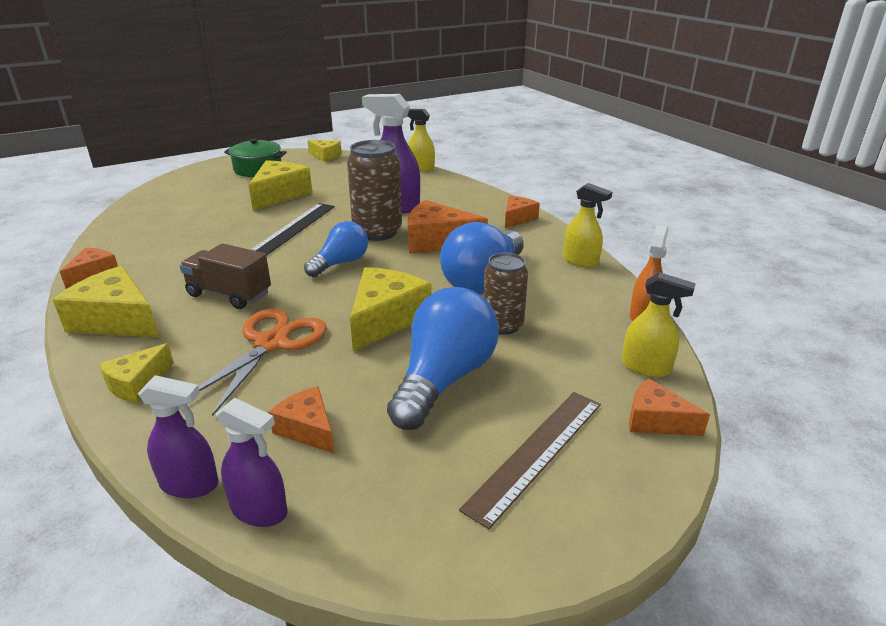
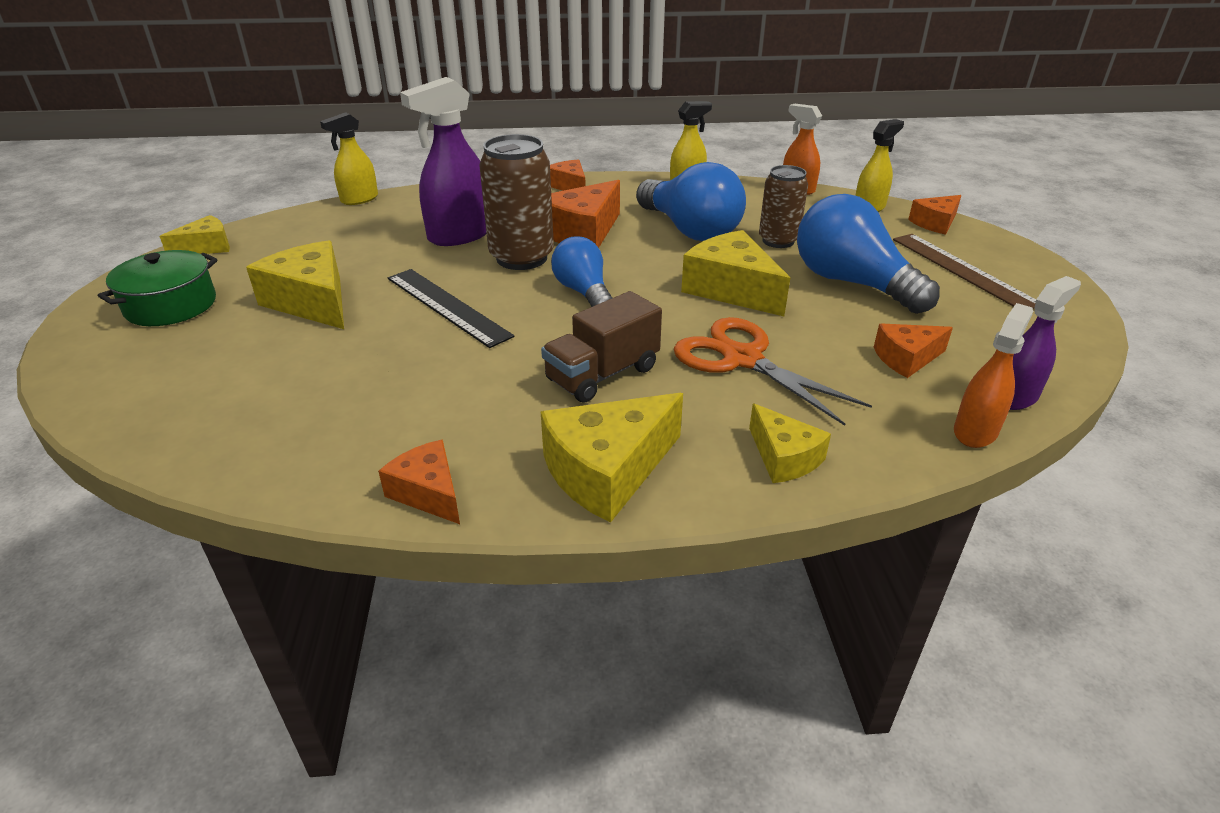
camera: 65 degrees left, 5 degrees up
(190, 484) = (975, 431): purple spray bottle -> orange spray bottle

